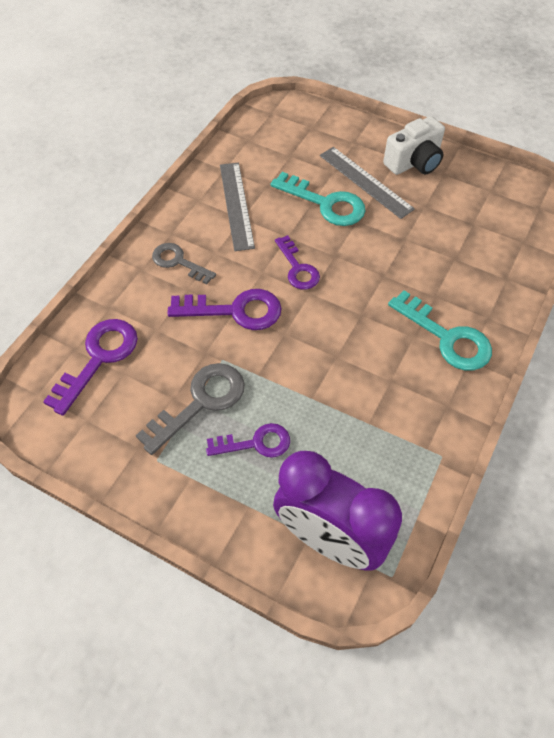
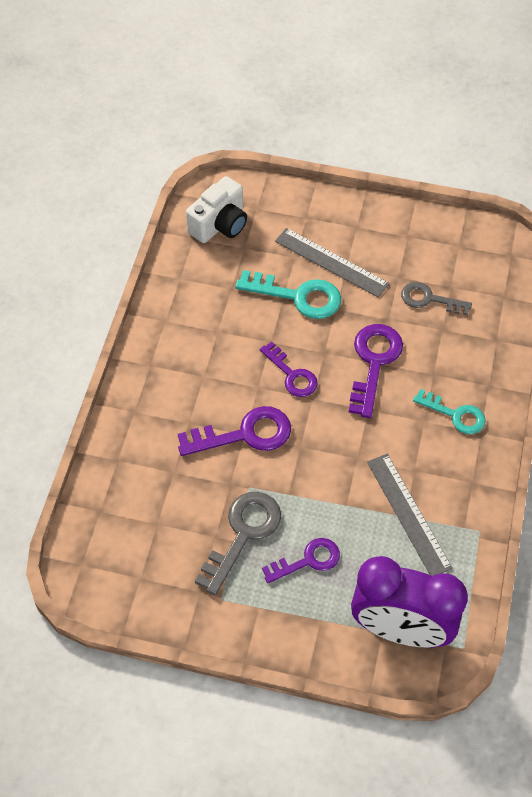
camera: 15 degrees left, 0 degrees up
(99, 358) = (128, 515): purple key -> purple key (374, 362)
(178, 262) = (169, 395): grey key -> grey key (429, 299)
(236, 205) = (207, 318): grey ruler -> grey ruler (408, 514)
(414, 162) = (374, 229): white camera -> white camera (220, 224)
(447, 337) = (455, 415): turquoise key -> turquoise key, size x0.66

